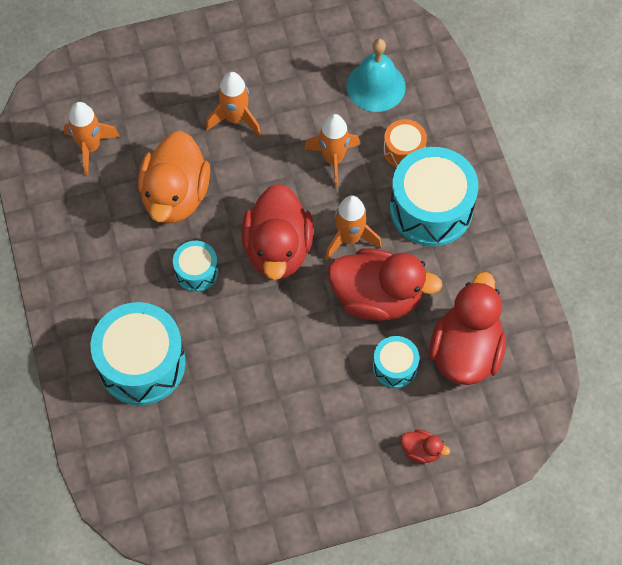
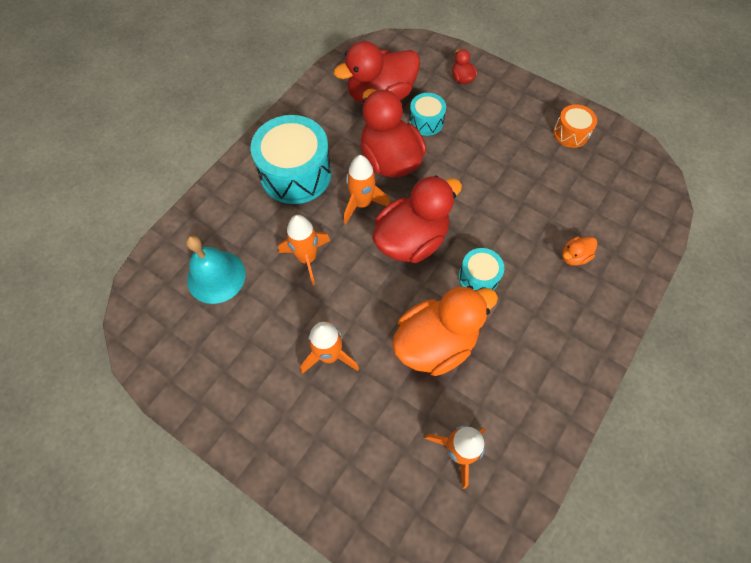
camera: 130 degrees left, 0 degrees up
(141, 364) = (574, 256): turquoise drum -> orange duck
(404, 150) = (261, 220): orange drum -> orange drum (570, 133)

